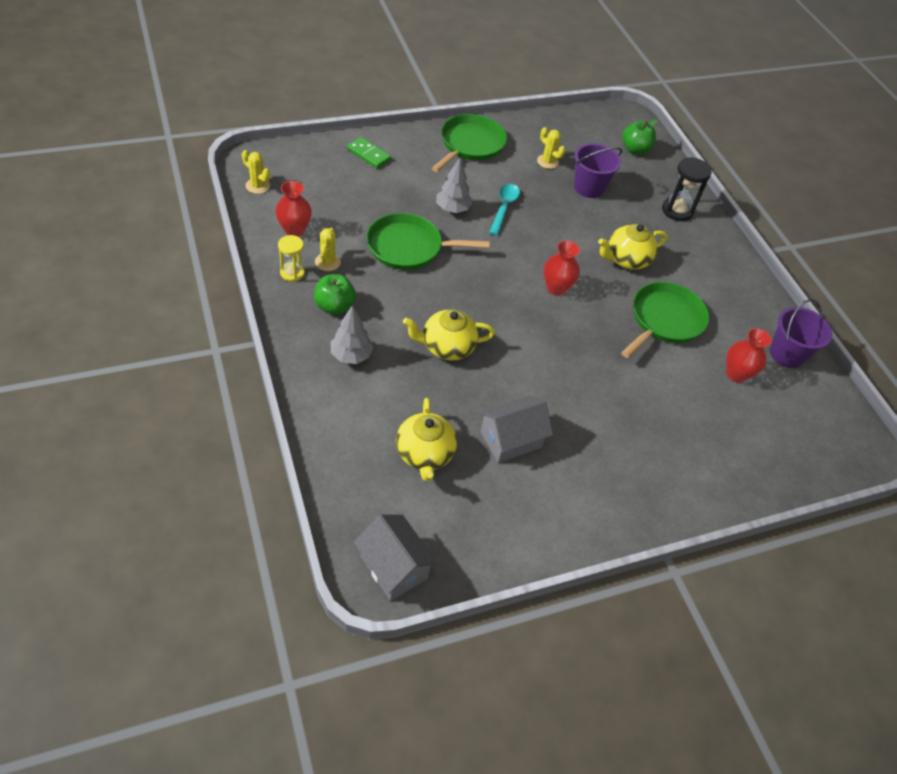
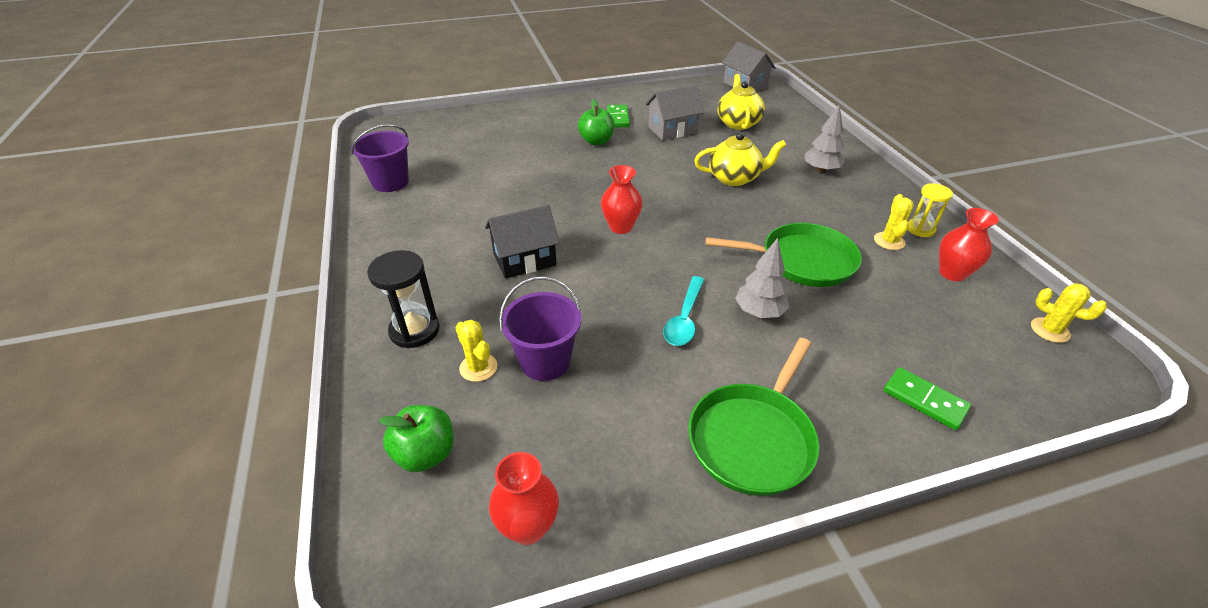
camera: 170 degrees left, 10 degrees down
(334, 306) = (857, 203): green apple -> green apple (596, 141)
(547, 162) = (608, 410): yellow cactus -> yellow cactus (478, 367)
(582, 470) = (618, 118): none -> green domino
(626, 259) = (524, 259): yellow teapot -> black house
(664, 320) = (506, 204): green pan -> none
(736, 374) = (455, 168): red vase -> red vase (528, 527)

